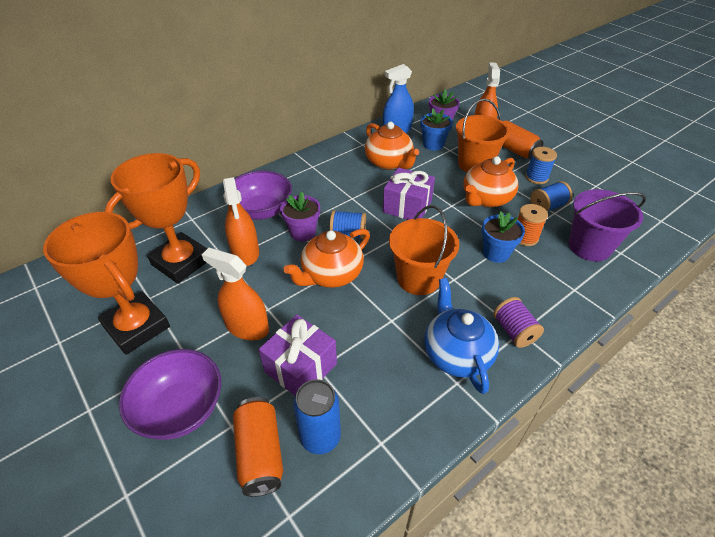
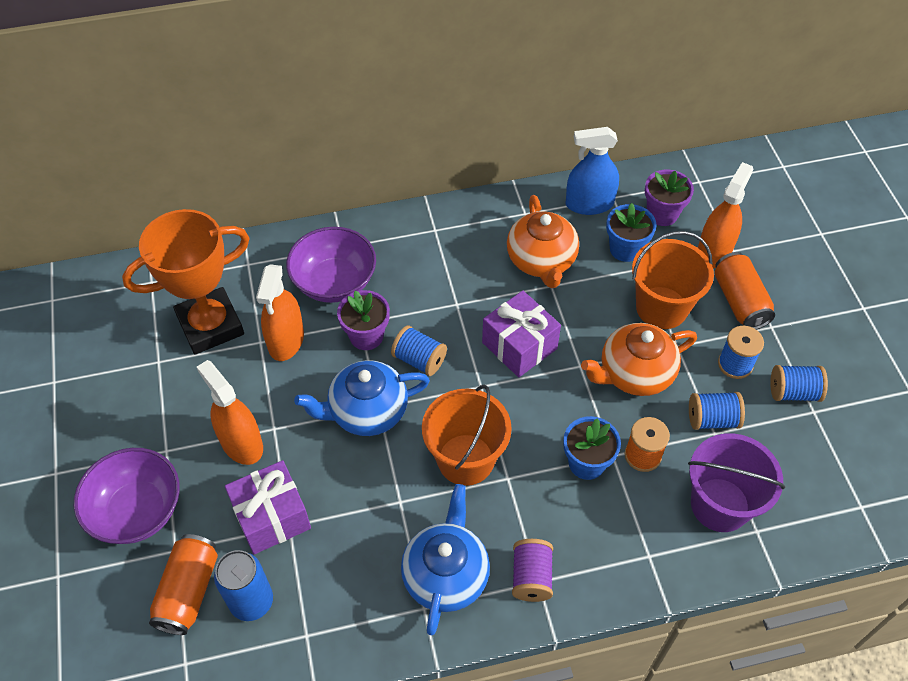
camera: 25 degrees right, 10 degrees up
(137, 327) = (132, 395): orange trophy -> none
(331, 275) = (366, 411): orange teapot -> blue teapot
(577, 180) = (793, 392): none -> blue spool

